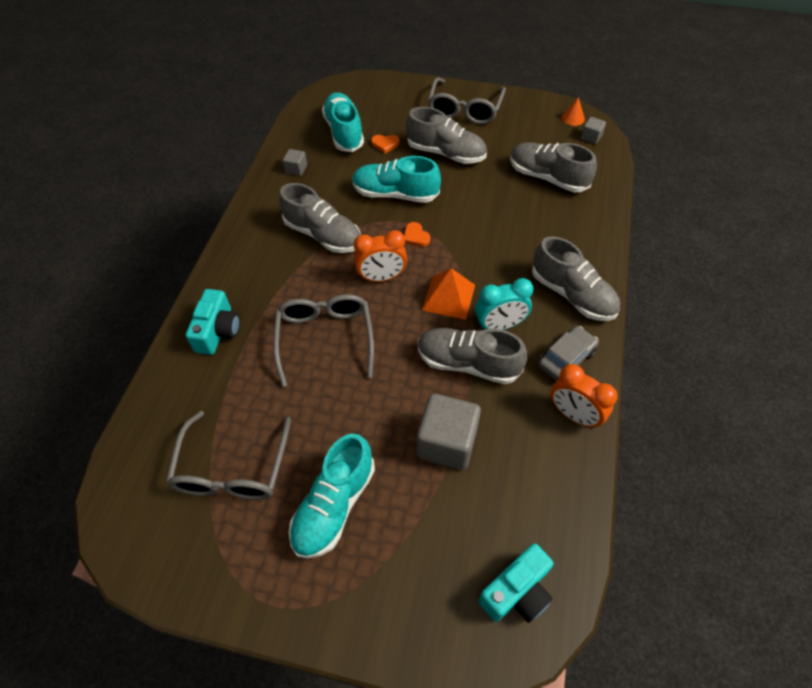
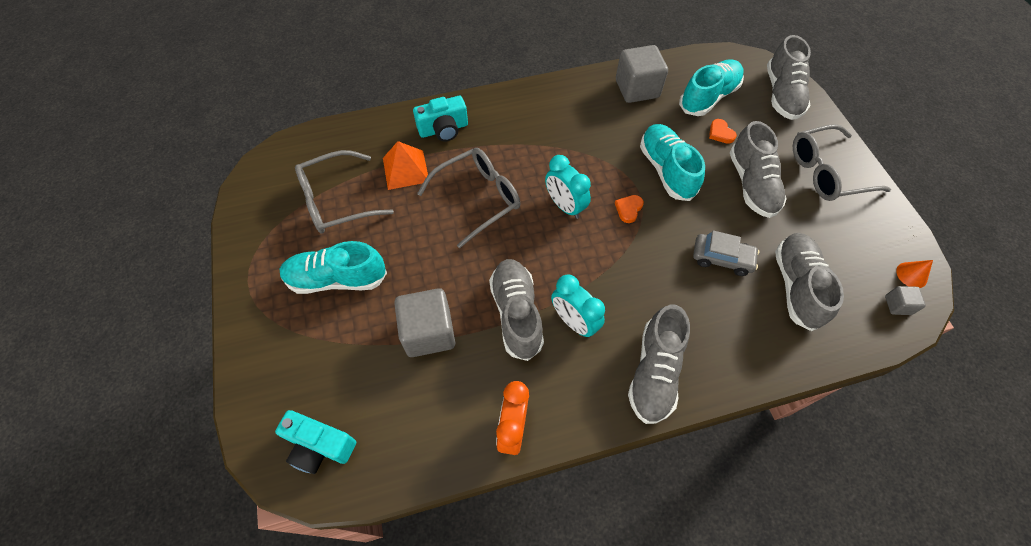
camera: 60 degrees right, 5 degrees up
(296, 169) = (637, 89): grey cube -> grey cube, size x2.11
(323, 235) = (580, 143): grey shoe -> grey shoe (782, 95)
(381, 277) = (565, 206): orange clock -> turquoise clock
(448, 297) = (578, 266): orange pyramid -> orange pyramid (405, 170)
(566, 359) = (572, 396): grey car -> grey car (722, 258)

